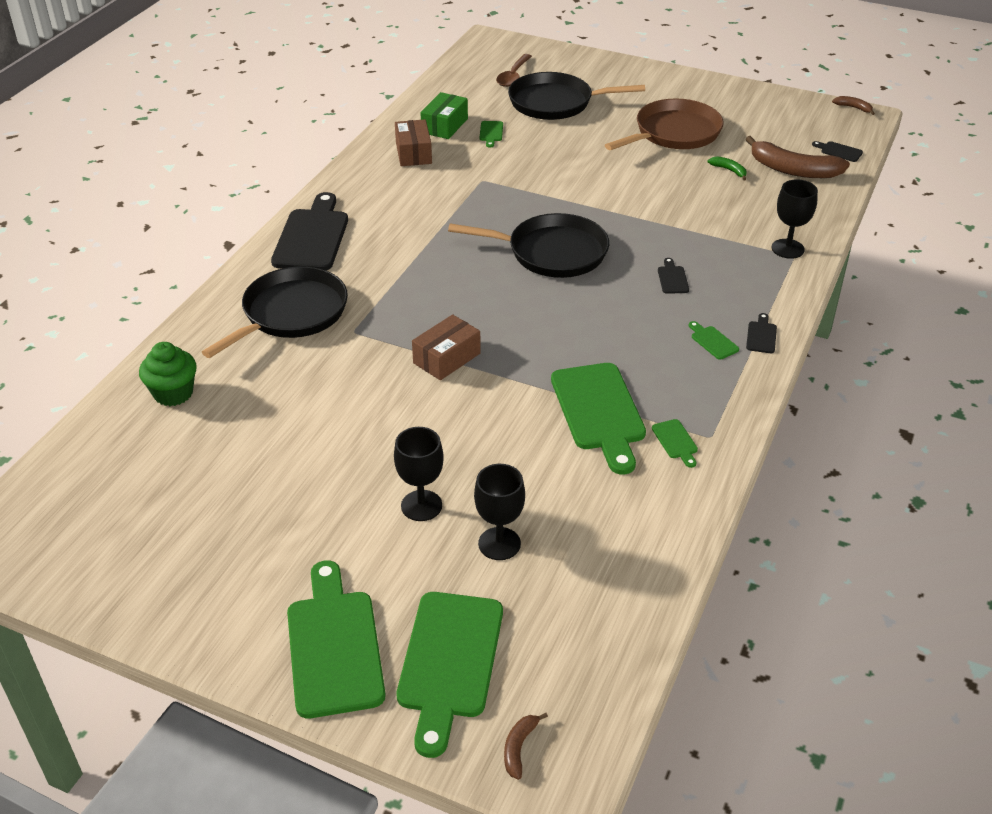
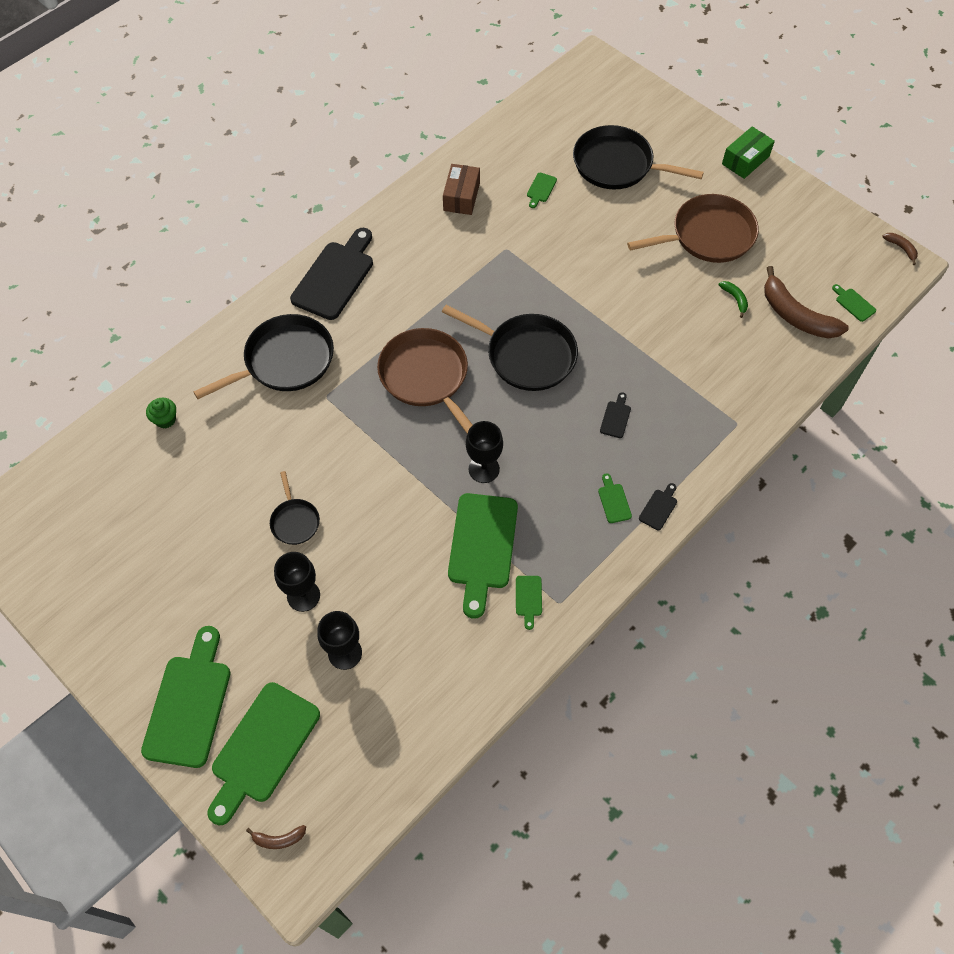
camera: 20 degrees right, 20 degrees up
(173, 393) = (165, 419): green cupcake -> green cupcake, size x0.66
(375, 443) = (295, 521): none -> black pan
(444, 126) = (503, 168): green box -> green box (745, 160)
(447, 358) = (387, 449): brown box -> none
(456, 292) = (426, 377): none -> brown pan
(513, 76) = (595, 117): brown spoon -> none
(519, 747) = (278, 839): brown banana -> brown banana turned 135 degrees counterclockwise
(787, 249) = (737, 413): black goblet -> black goblet (484, 469)
(839, 151) = (853, 303): black cutting board -> green cutting board

